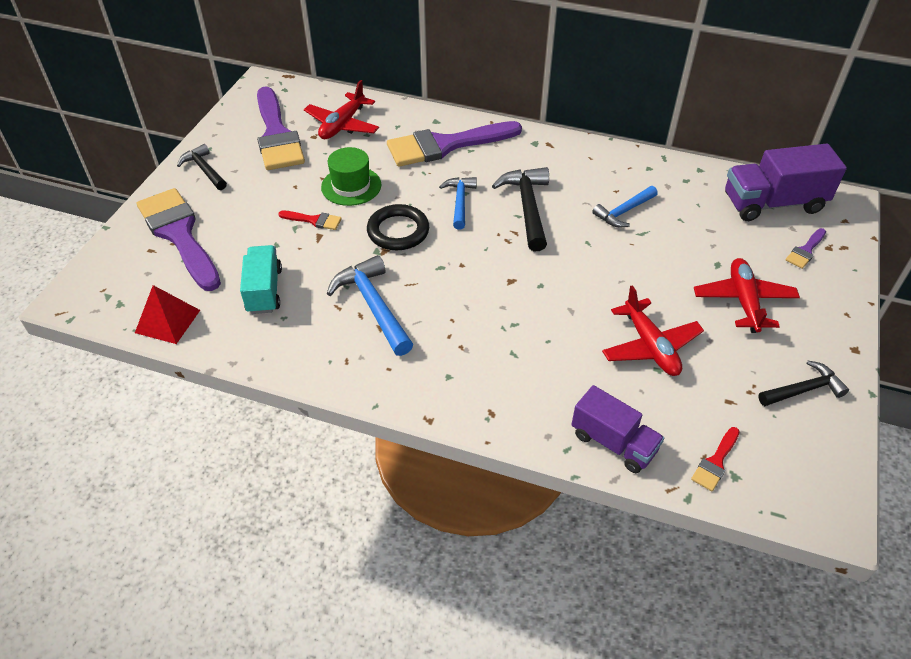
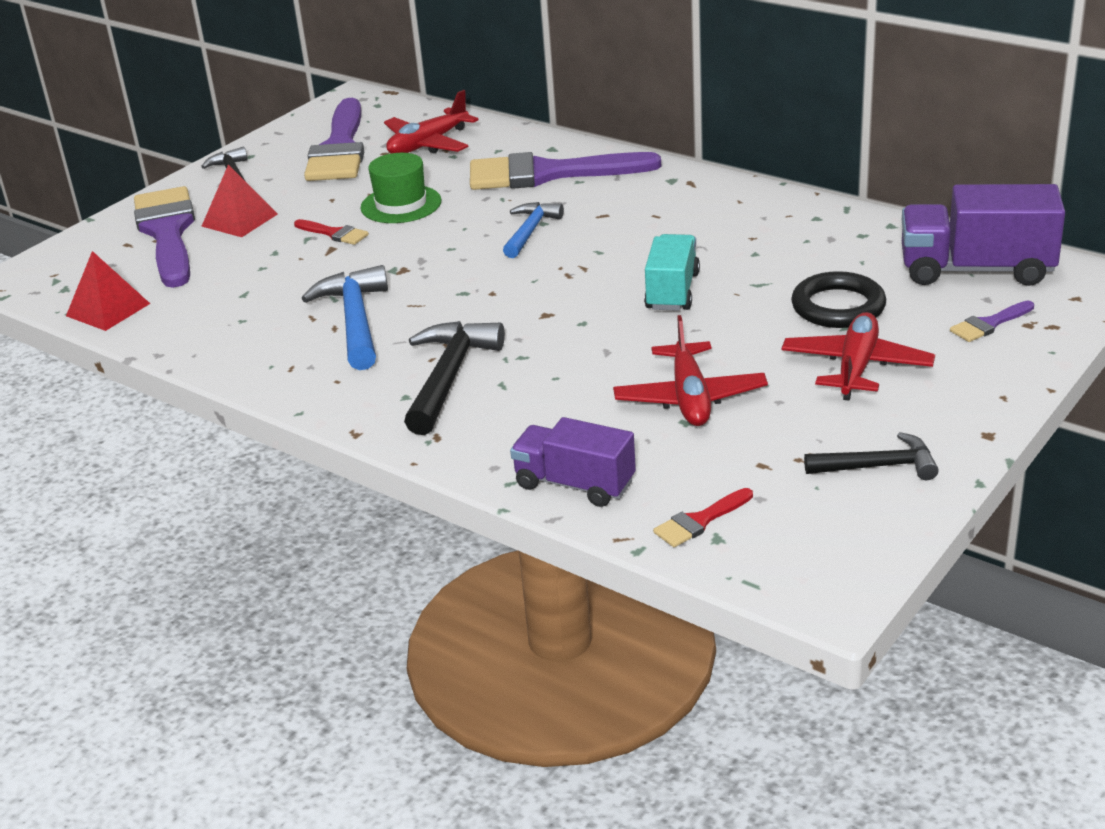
camera: 20 degrees right, 15 degrees down
(232, 215) = (239, 220): none -> red pyramid
(264, 290) = (234, 293): turquoise truck -> turquoise truck (672, 291)
(398, 231) = (432, 253): black ring -> black ring (838, 307)
(527, 207) = (617, 244): black hammer -> black hammer (449, 376)
(613, 442) = (575, 484): purple truck -> purple truck turned 150 degrees clockwise
(623, 212) = (747, 260): blue hammer -> none

